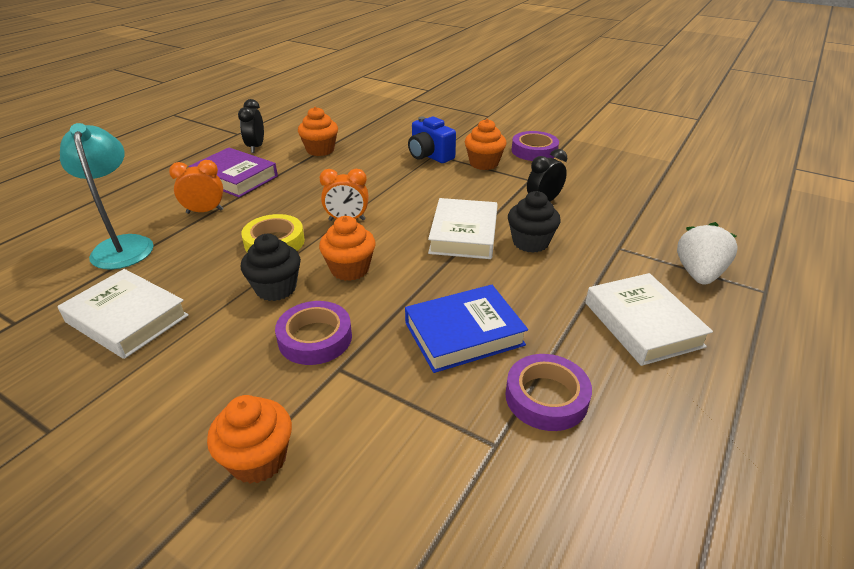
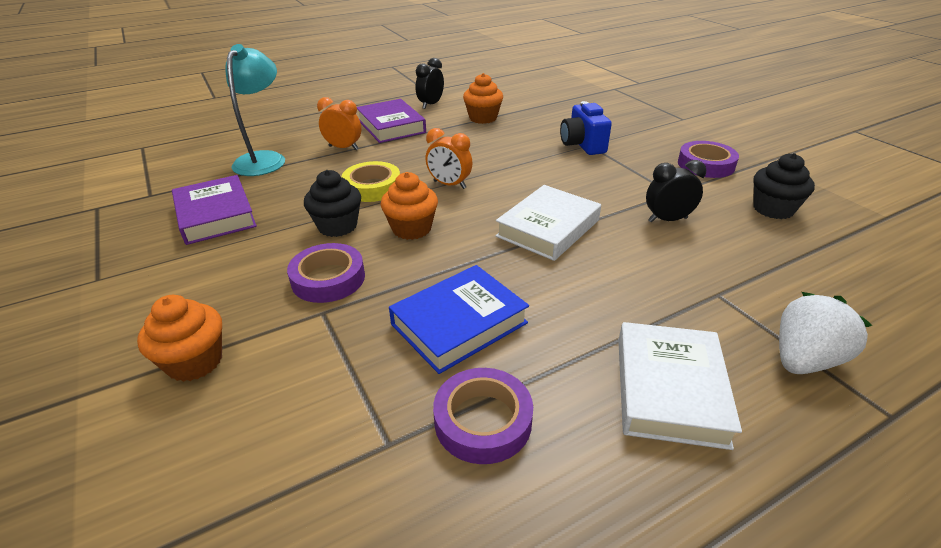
camera: 30 degrees right, 0 degrees up
(127, 319) = (216, 215): white book -> purple book
(464, 334) = (459, 323): blue book -> blue book turned 45 degrees counterclockwise
(484, 163) = (634, 165): orange cupcake -> none
(530, 242) = (613, 257): black cupcake -> black cupcake (773, 209)

